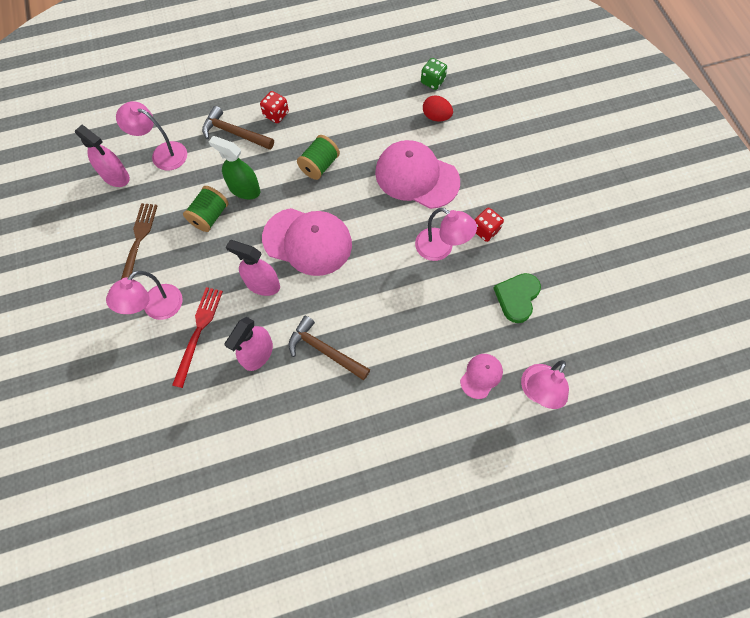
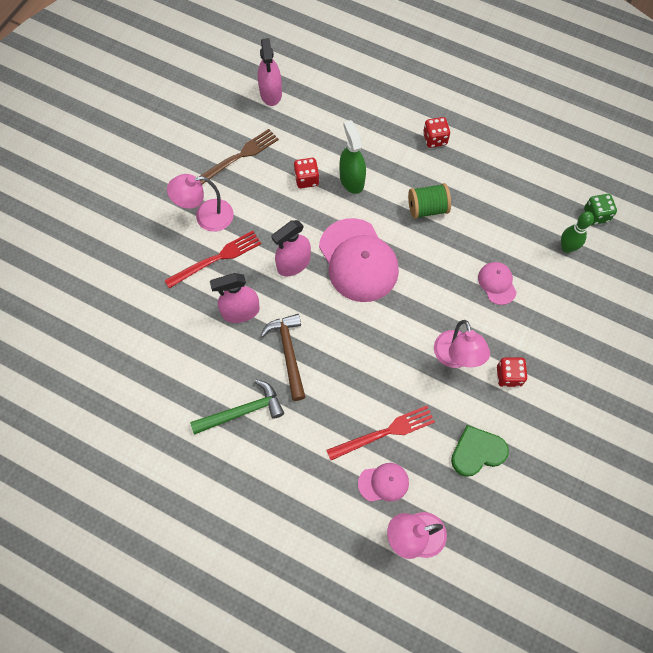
camera: 45 degrees right, 0 degrees up
(162, 153) = (320, 102): pink lamp -> none
(209, 216) = (306, 179): green spool -> red dice
(234, 133) = (387, 128): brown hammer -> none
(262, 284) = (293, 263): pink spray bottle -> pink spray bottle turned 105 degrees counterclockwise
(334, 423) = (242, 411): none -> green hammer
(416, 177) = (497, 283): pink cap -> pink cap, size x0.49
(436, 117) = (567, 248): red egg -> green bowling pin
(447, 342) = (384, 432): none -> red fork

